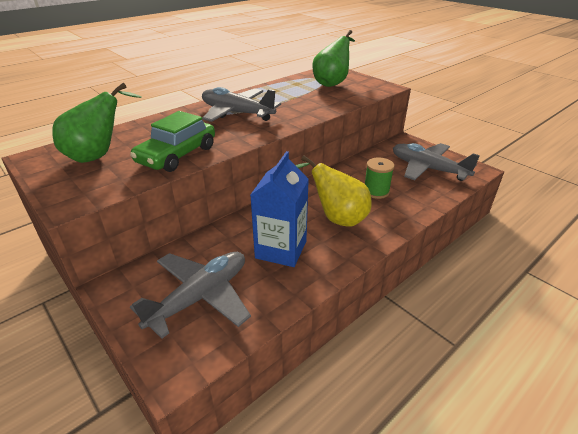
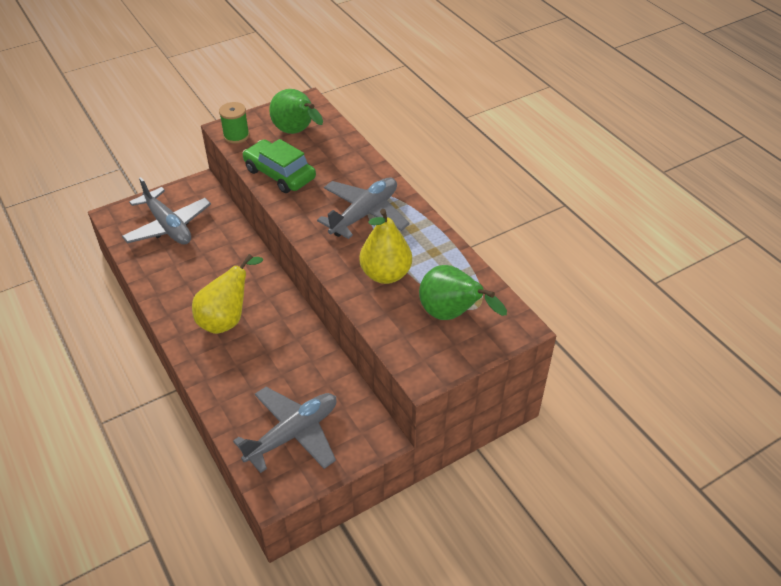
camera: 100 degrees right, 10 degrees up
(281, 249) = (199, 273): blue carton -> none
(305, 101) = (386, 274): none -> yellow pear
(376, 191) = (261, 364): green spool -> green spool (236, 136)

